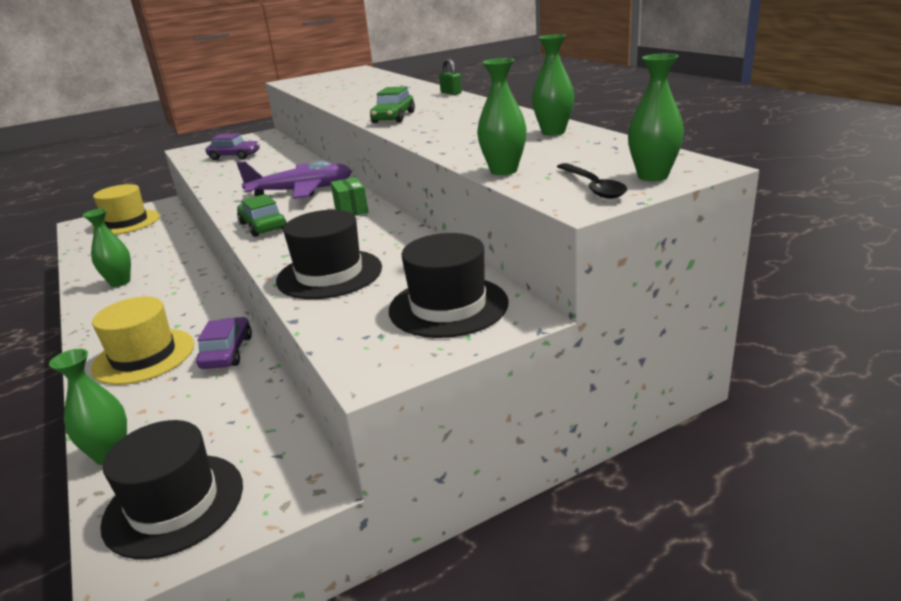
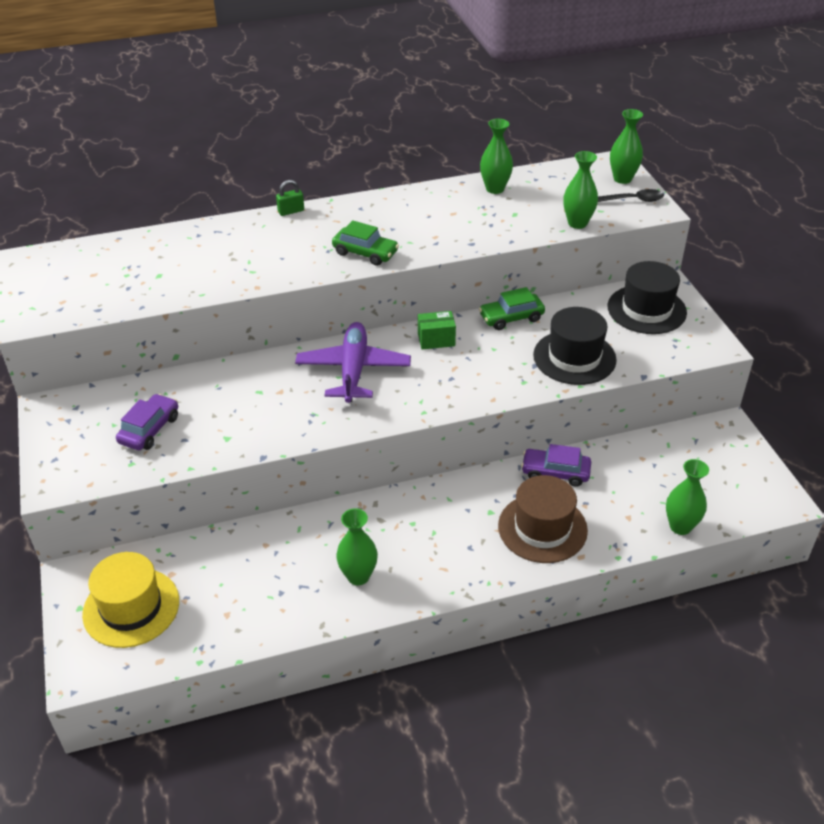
camera: 80 degrees left, 15 degrees up
(144, 356) = (542, 528): yellow hat -> brown hat
(174, 504) = (735, 485): black hat -> none
(262, 226) = (444, 396): green car -> green car (511, 318)

